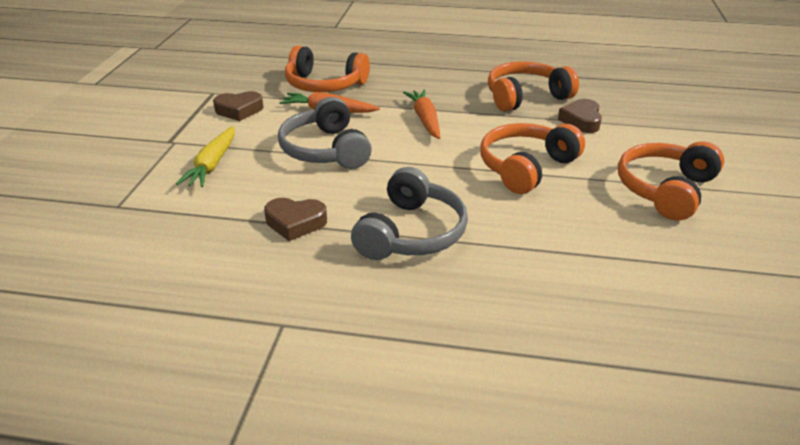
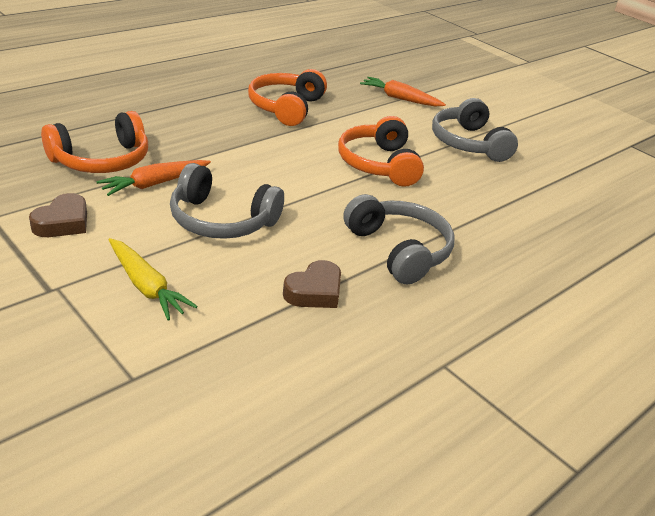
camera: 55 degrees left, 0 degrees up
(425, 120) = (250, 157): orange carrot -> orange carrot (400, 98)
(581, 121) = (351, 113): brown heart -> none
(665, 190) = (468, 143): orange headphones -> grey headphones

